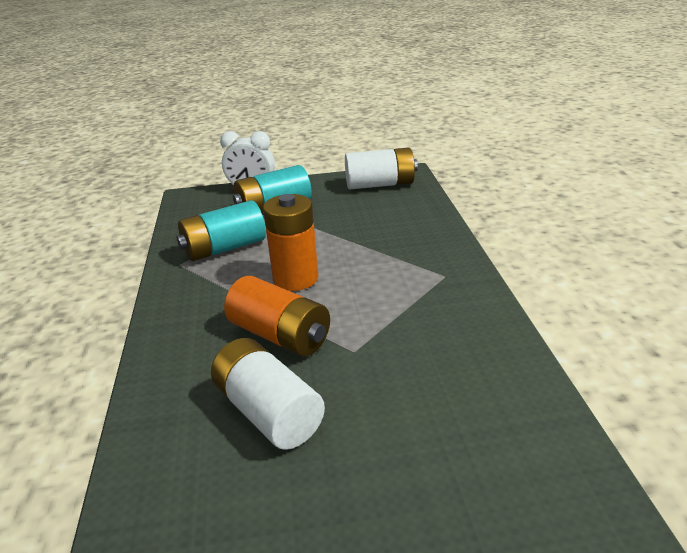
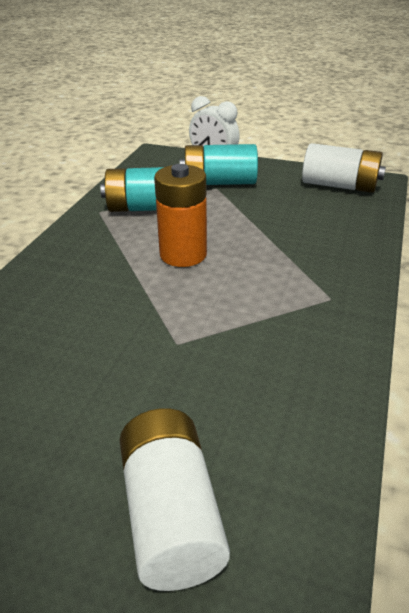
camera: 25 degrees right, 5 degrees up
(268, 412) = (56, 372): white battery -> white battery (171, 514)
(280, 335) = (125, 304): orange battery -> none

